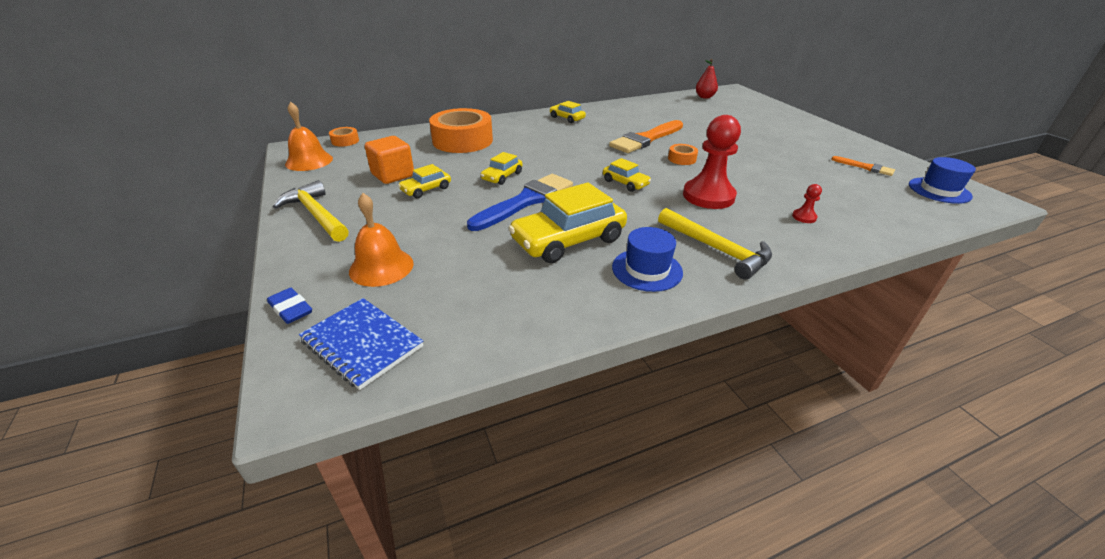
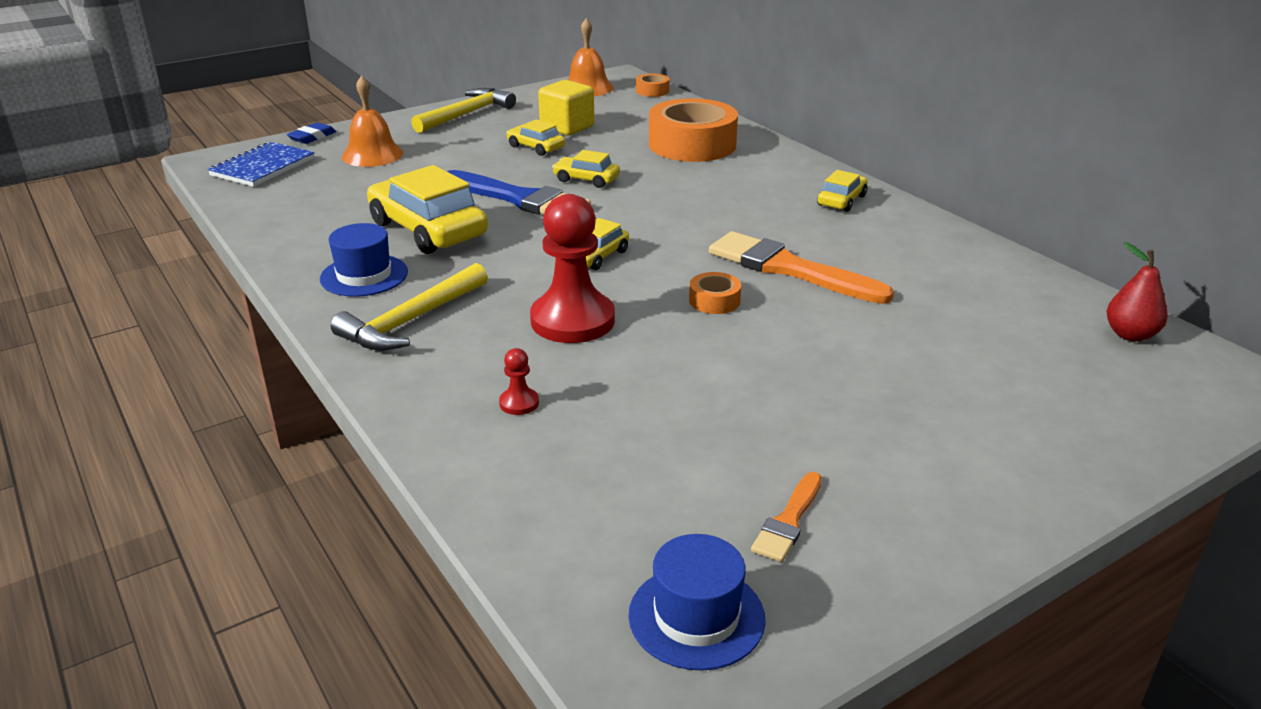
camera: 80 degrees right, 5 degrees down
(393, 175) = (567, 127): orange cube -> yellow cube

